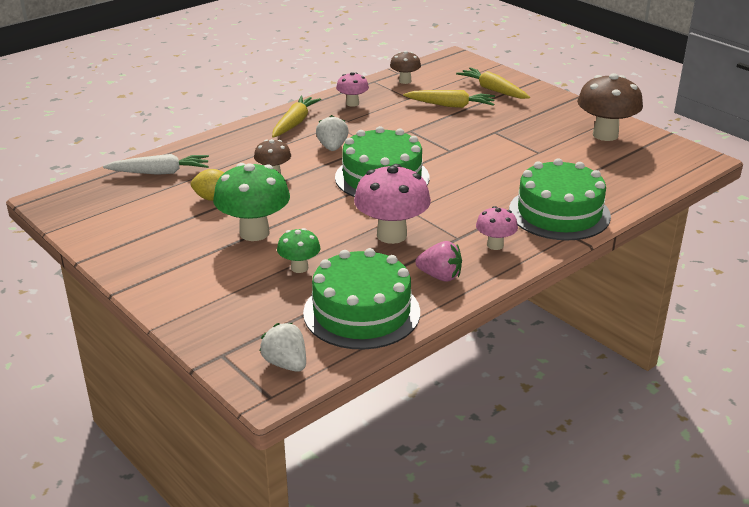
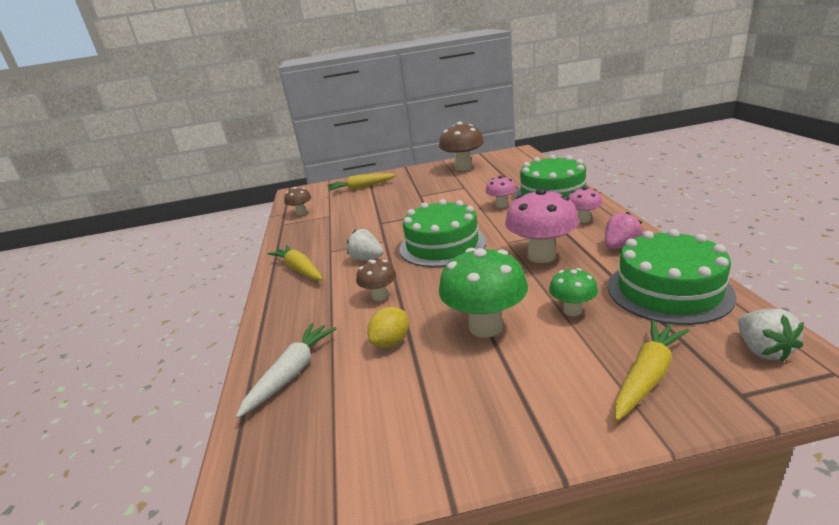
camera: 55 degrees left, 5 degrees down
(286, 363) = (762, 350): white strawberry -> white strawberry turned 90 degrees counterclockwise
(352, 103) = (305, 238): pink mushroom -> pink mushroom (501, 205)
(451, 105) = (363, 203): yellow carrot -> yellow carrot (647, 376)

